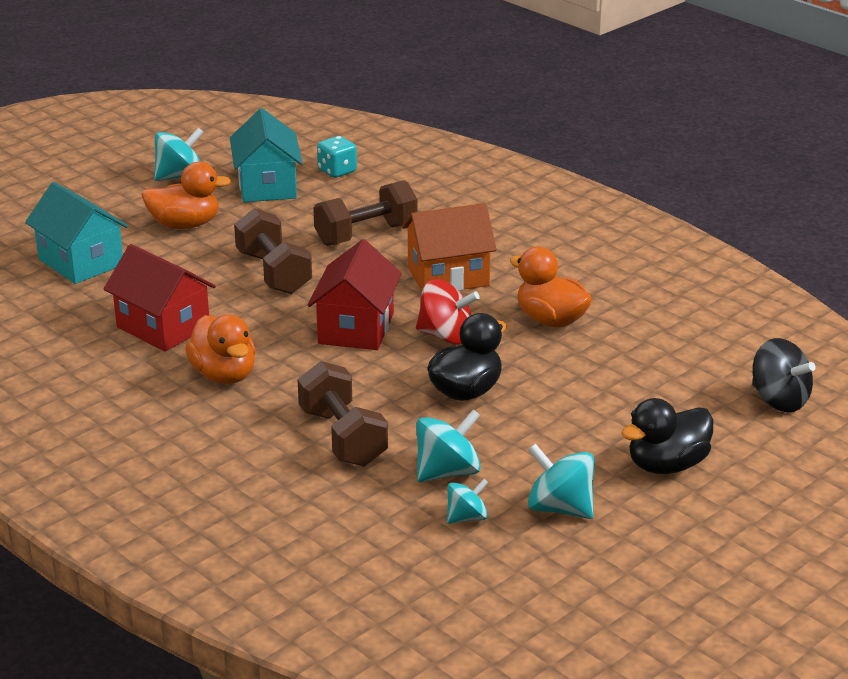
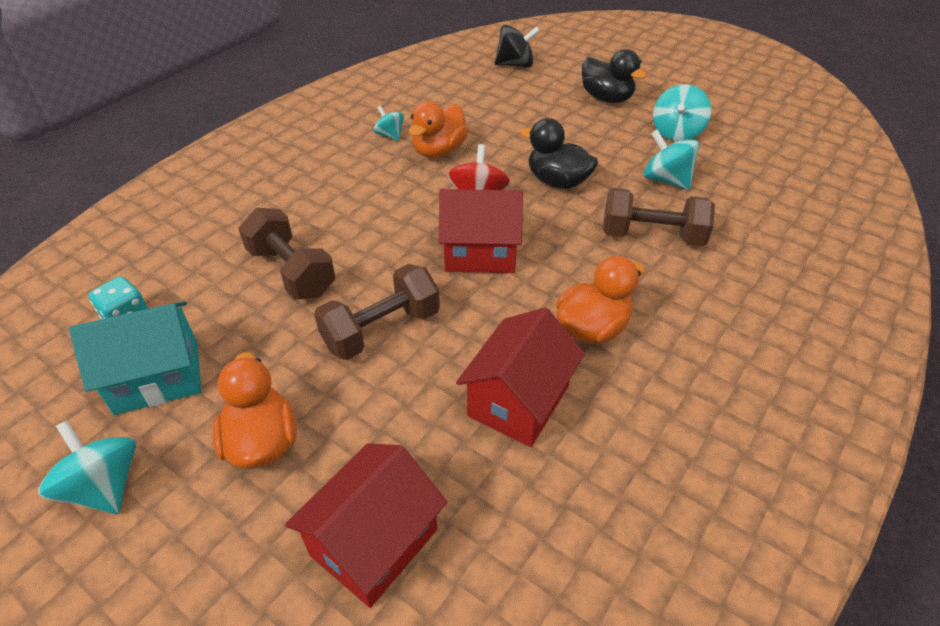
camera: 100 degrees left, 15 degrees up
(81, 262) = (374, 542): turquoise house -> red house
(342, 437) = (652, 236): brown dumbbell -> brown dumbbell turned 45 degrees clockwise
(448, 276) = (374, 209): orange house -> none
(466, 518) = (712, 167): turquoise spinning top -> turquoise spinning top (390, 135)
(779, 400) = (515, 65): black spinning top -> black spinning top turned 45 degrees clockwise

